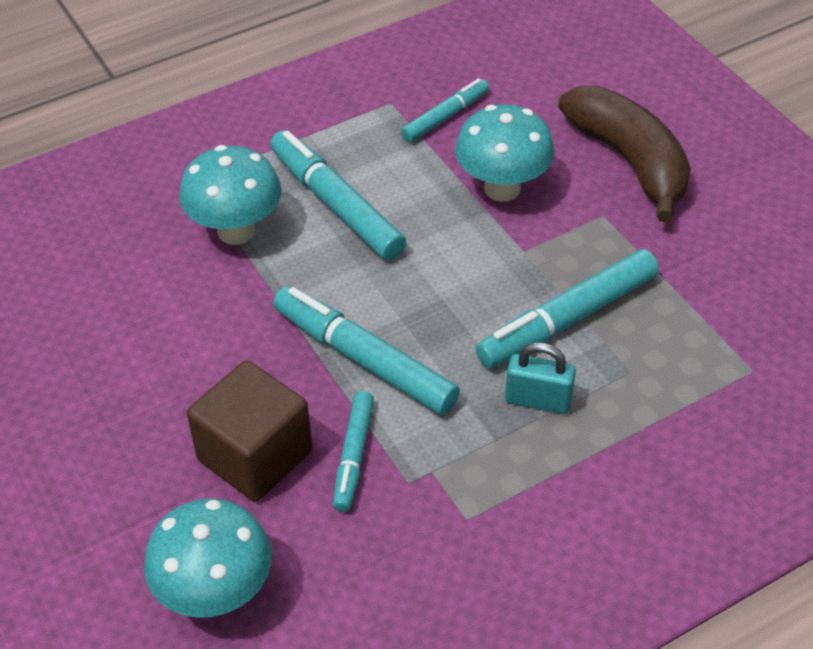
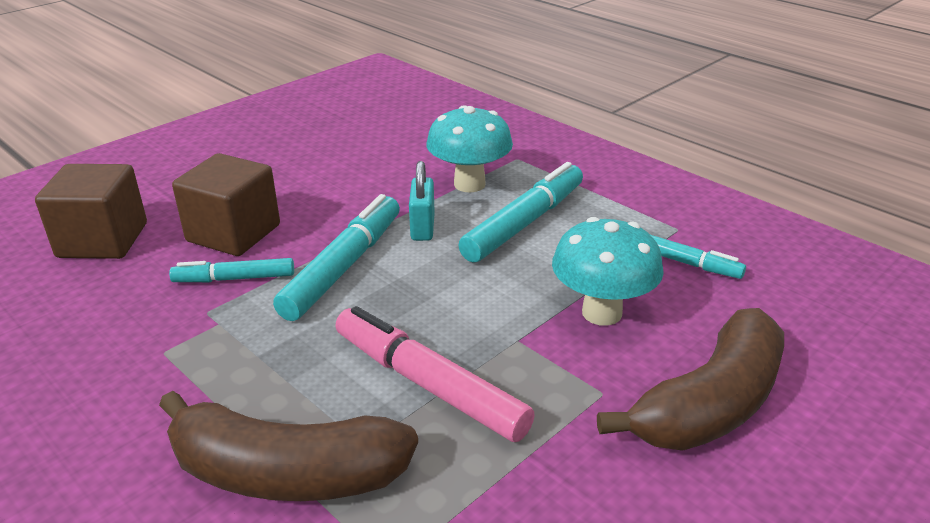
camera: 75 degrees right, 15 degrees down
(216, 594) = (103, 240): turquoise mushroom -> brown cube
(538, 400) = (311, 378): turquoise padlock -> turquoise padlock (422, 227)
(567, 319) = (429, 384): turquoise marker -> pink marker
(654, 425) = (286, 473): none -> brown banana

